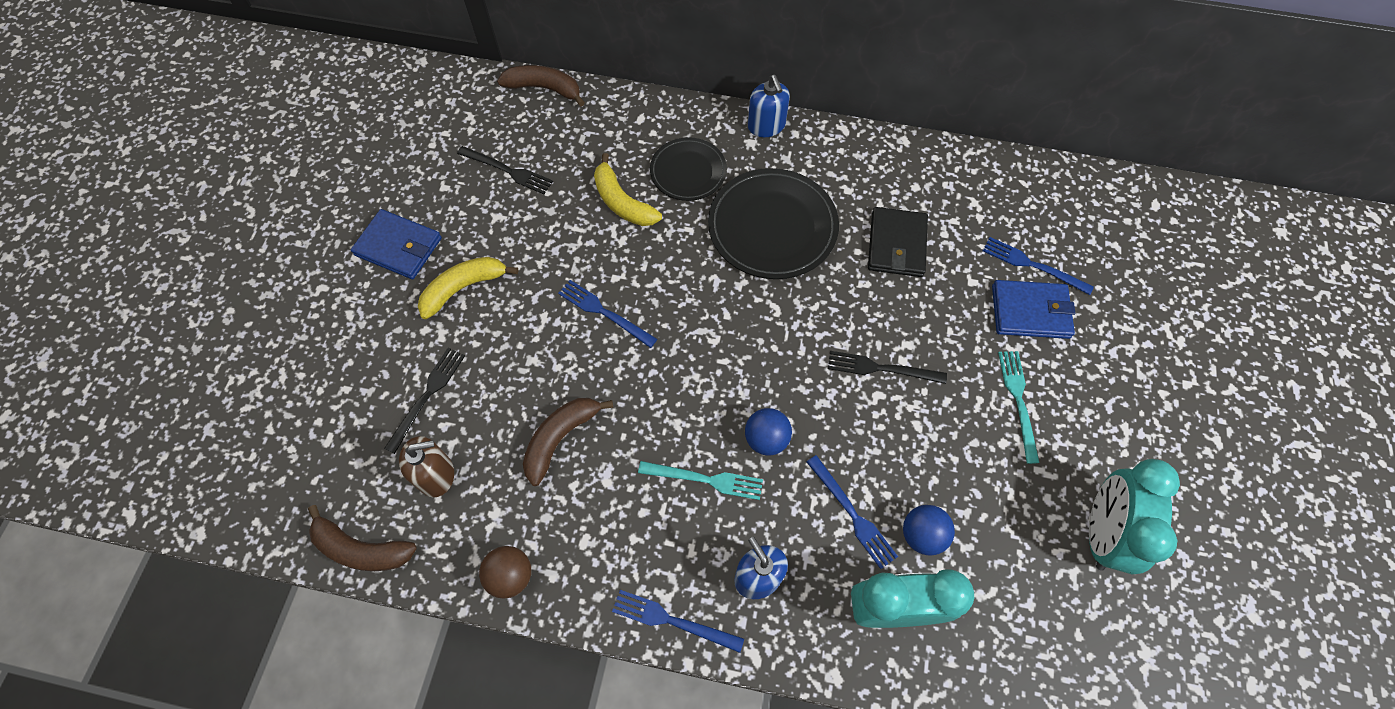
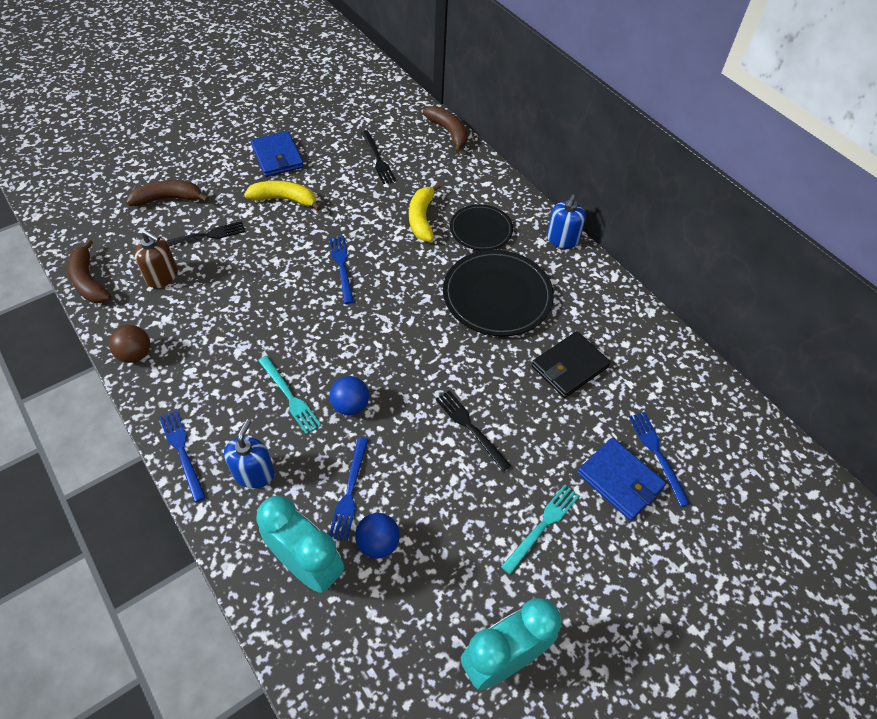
camera: 40 degrees right, 10 degrees down
(560, 438) = (241, 310): brown banana -> brown banana (168, 199)

